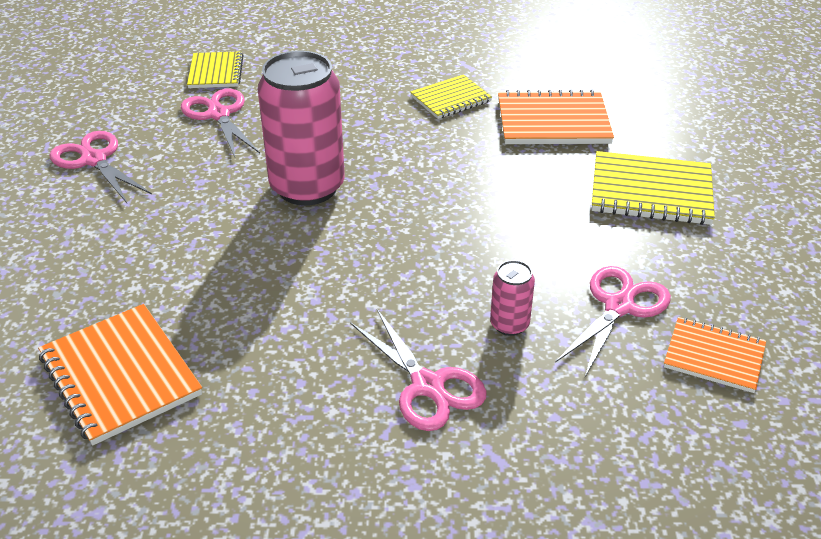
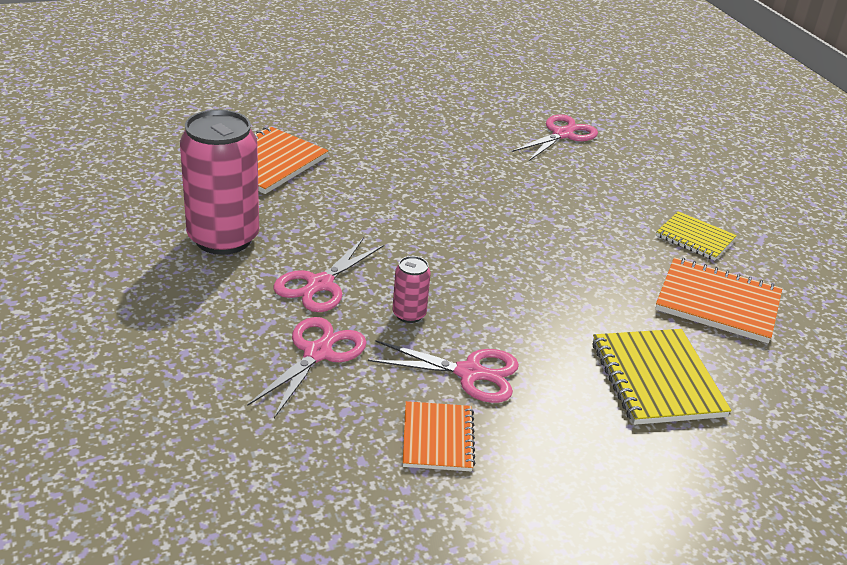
camera: 65 degrees right, 5 degrees down
(94, 160) = (466, 101): pink scissors -> pink scissors (317, 353)
(216, 72) = (617, 121): yellow notebook -> none
(307, 187) = (505, 190): pink can -> pink can (223, 238)
(553, 121) = (718, 303): orange notebook -> orange notebook turned 45 degrees counterclockwise

